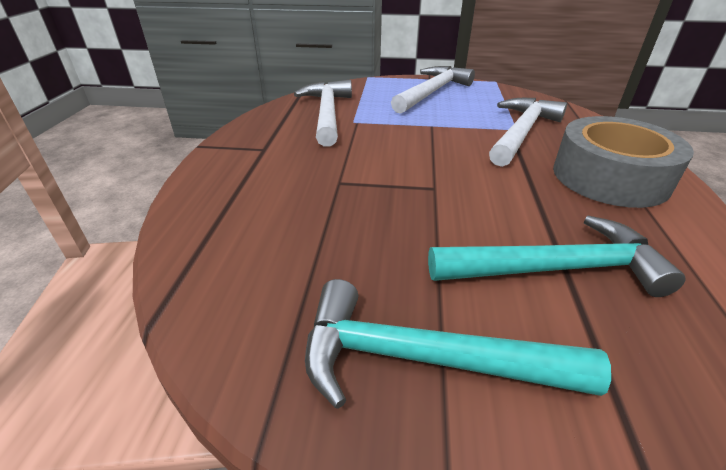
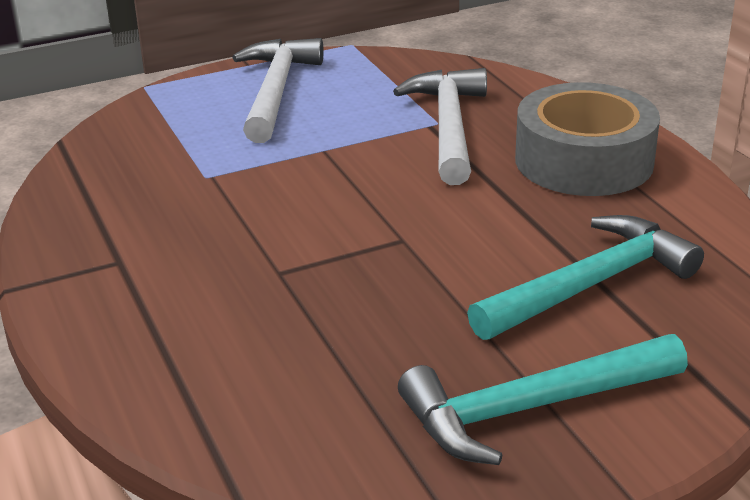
camera: 30 degrees left, 5 degrees down
(327, 114) = (152, 175): white hammer -> none

